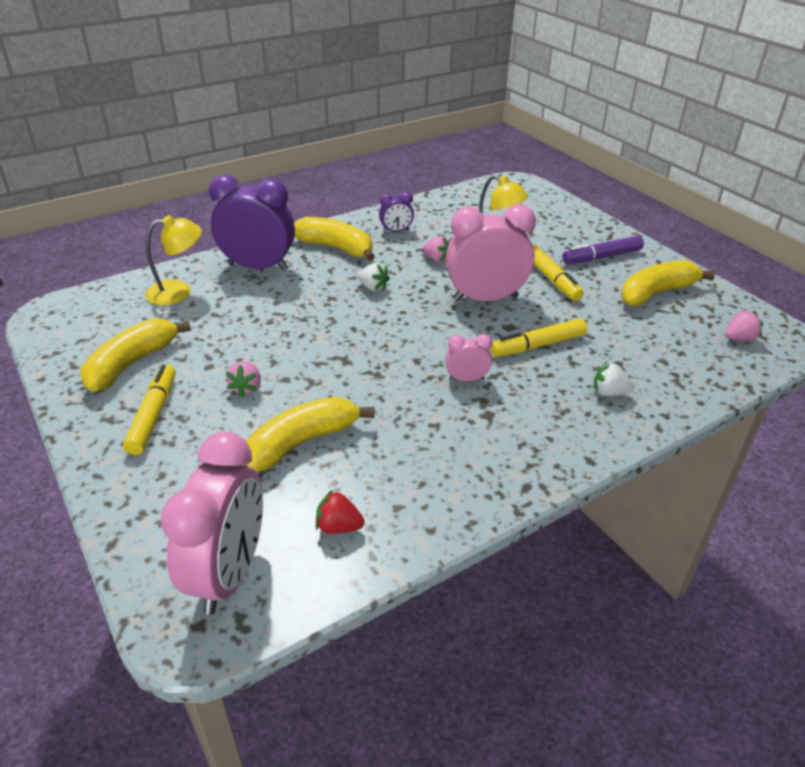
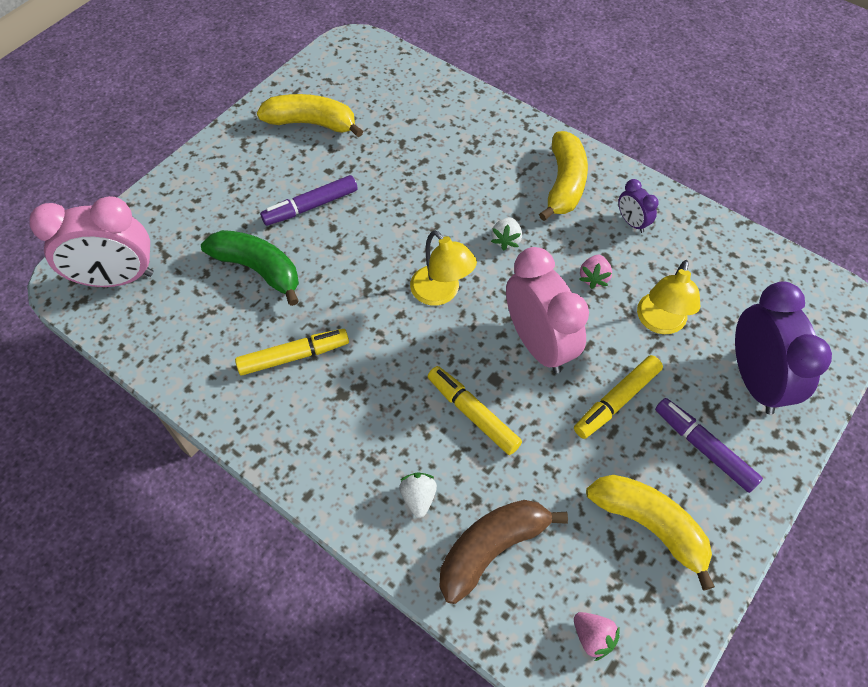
camera: 70 degrees right, 20 degrees up
(153, 415) = (257, 165): yellow marker -> yellow marker (294, 356)
(178, 292) = (422, 104): yellow lamp -> yellow lamp (441, 293)
(246, 387) = (311, 206): pink strawberry -> purple marker
(258, 267) = (493, 139): purple clock -> purple clock (755, 380)
(303, 442) = (258, 269): yellow banana -> green banana
(338, 527) = (175, 326): red strawberry -> none
(467, 379) = (388, 363): pink clock -> none
(663, 365) = (492, 548): none -> brown banana

